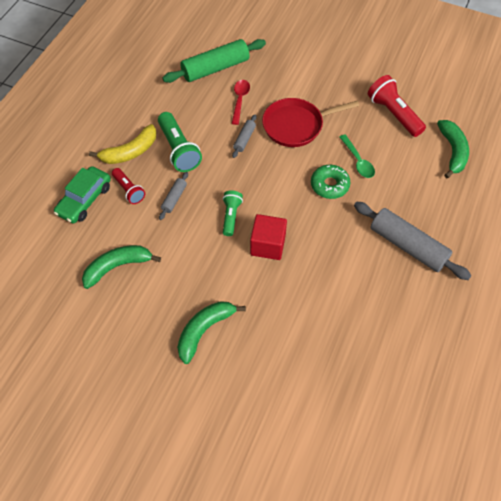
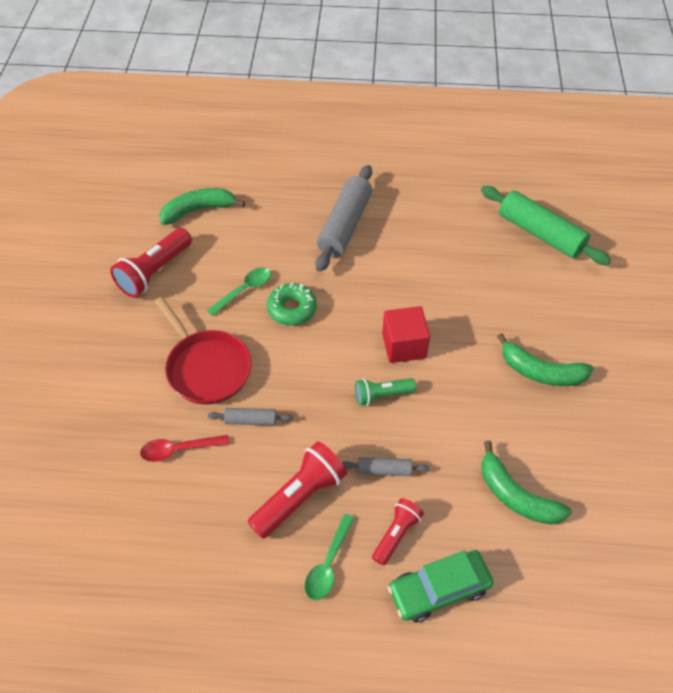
camera: 110 degrees left, 5 degrees down
(84, 200) = (439, 589): green car -> green car turned 150 degrees clockwise
(130, 152) = (328, 563): yellow banana -> green spoon
(178, 150) = (300, 497): green flashlight -> red flashlight
(215, 68) = (118, 507): green rolling pin -> green rolling pin (540, 234)

